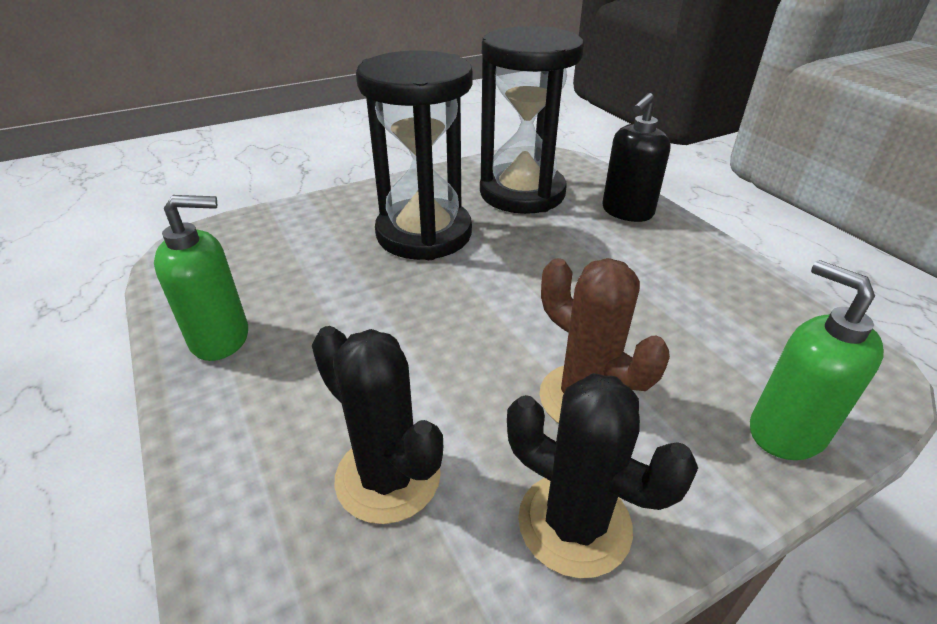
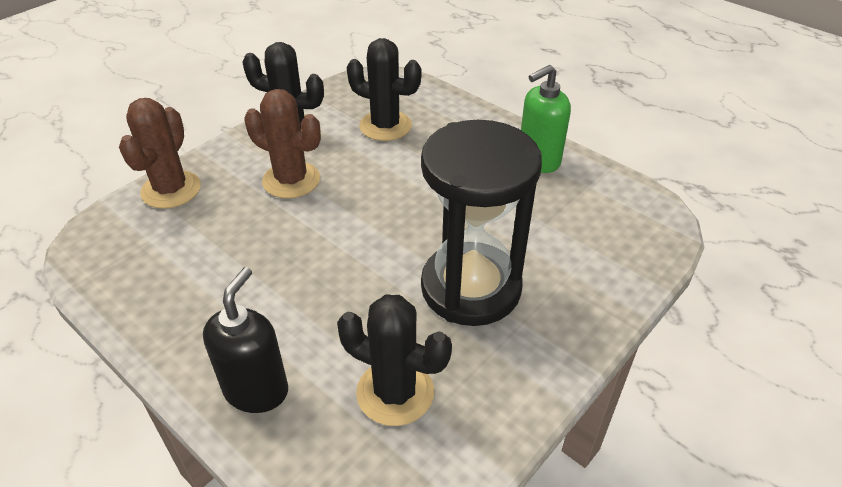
camera: 160 degrees right, 5 degrees up
(522, 193) = (395, 392): black hourglass -> black cactus
(785, 432) = (171, 190): green soap dispenser -> brown cactus

